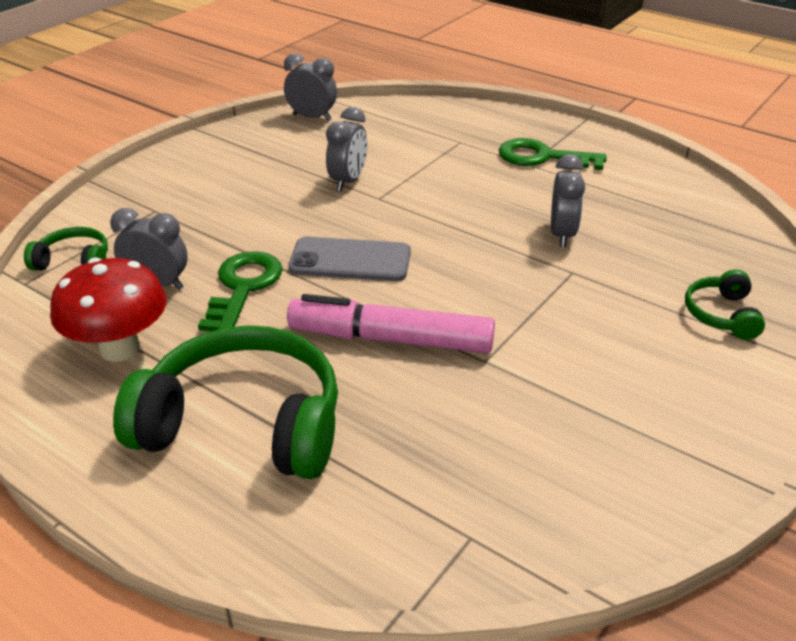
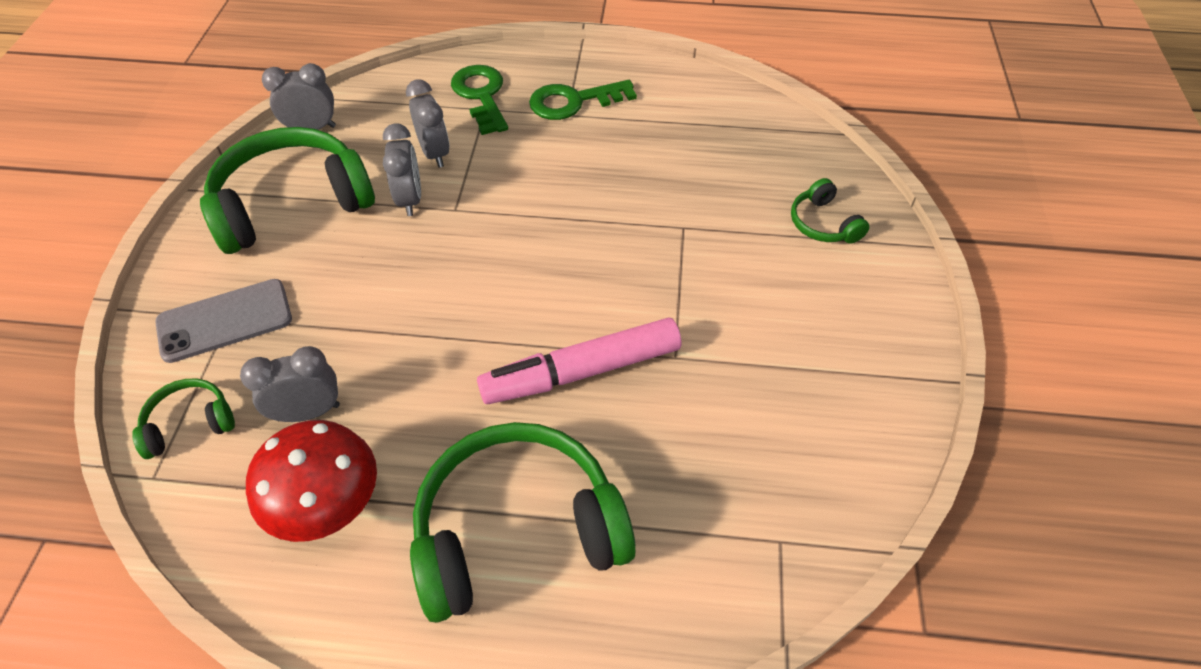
camera: 30 degrees left, 15 degrees up
(243, 287) = (400, 375): green key -> green key (481, 95)
(257, 157) = (292, 204): none -> green headphones
(350, 260) = (481, 297): grey phone -> grey phone (225, 321)
(562, 234) = (649, 188): grey clock -> grey clock (435, 153)

